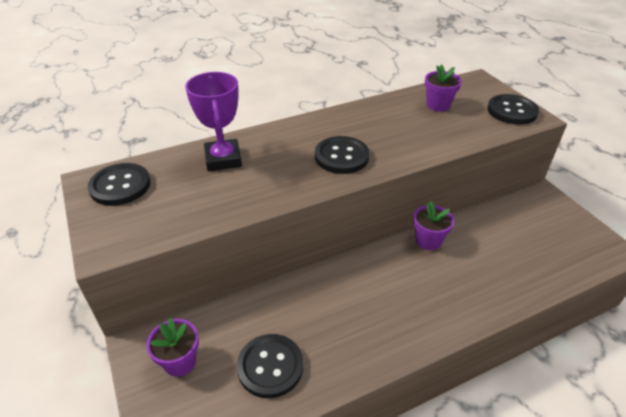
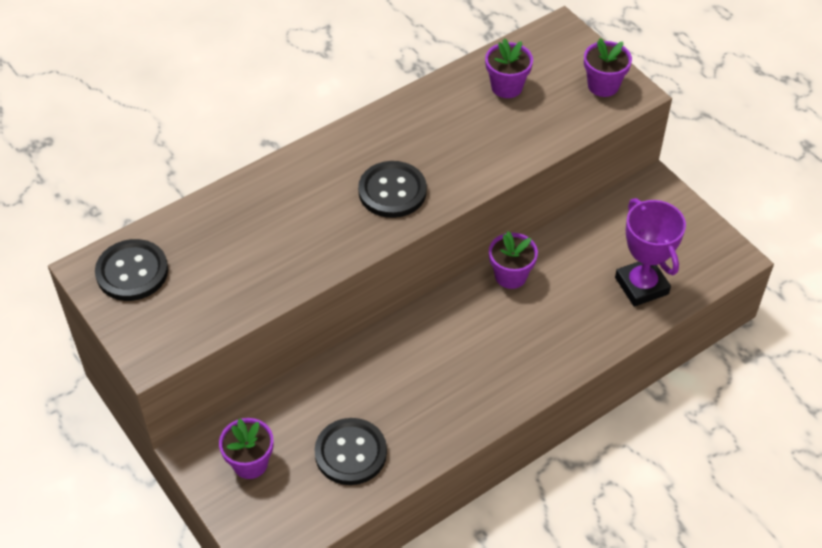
camera: 10 degrees left, 10 degrees up
(223, 159) = (245, 215): purple trophy -> purple trophy (641, 286)
(512, 111) = (603, 85): black button -> purple flower pot

